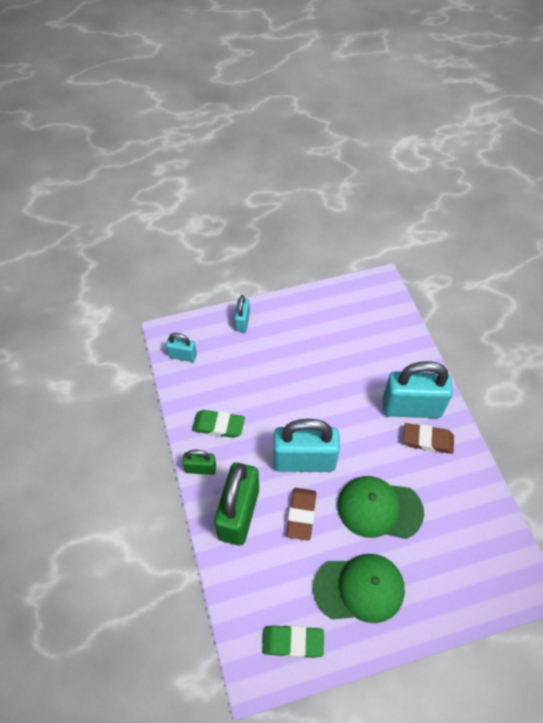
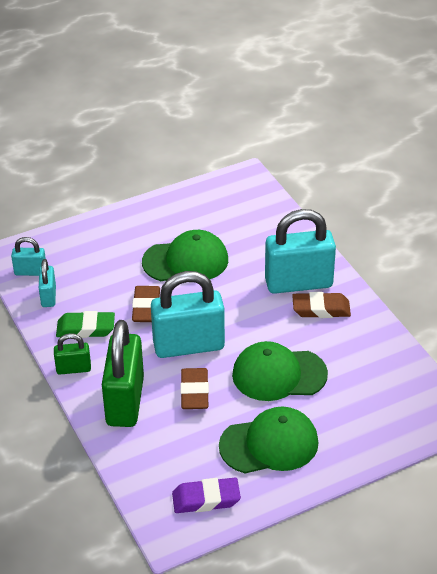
camera: 10 degrees left, 15 degrees down
(242, 321) = (93, 232): turquoise padlock -> turquoise padlock (48, 296)
(274, 412) = (146, 308): none -> brown eraser
(292, 642) = (206, 499): green eraser -> purple eraser
(316, 366) = (186, 261): none -> green cap

